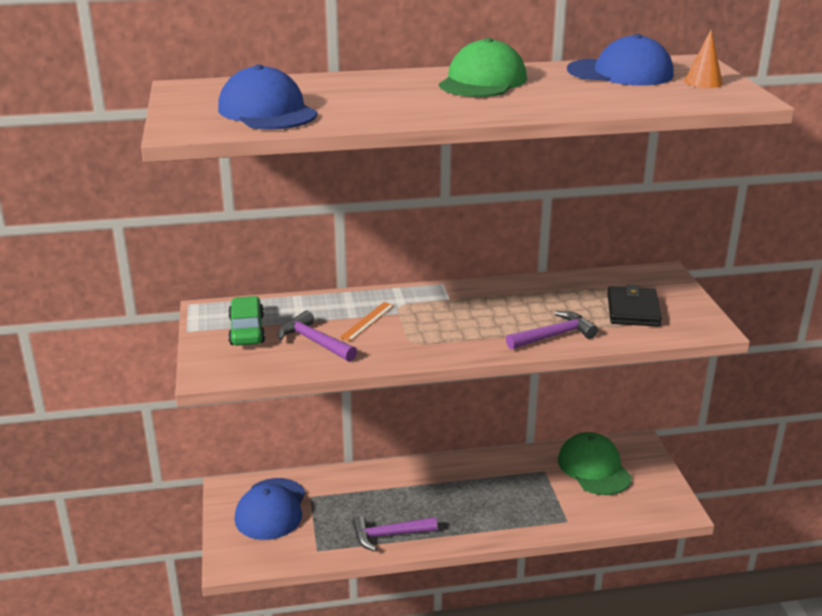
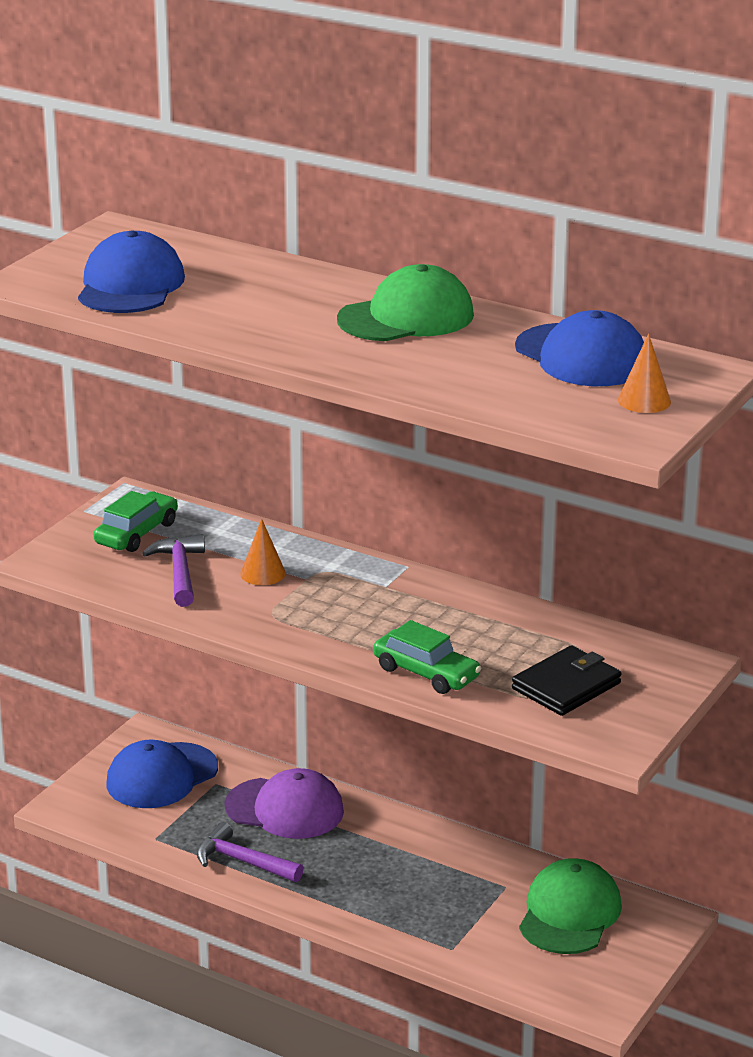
camera: 40 degrees right, 0 degrees up
(367, 321) = (263, 573): orange ruler -> orange cone
(371, 490) = (285, 809): none -> purple cap
(554, 336) = (426, 673): purple hammer -> green car

